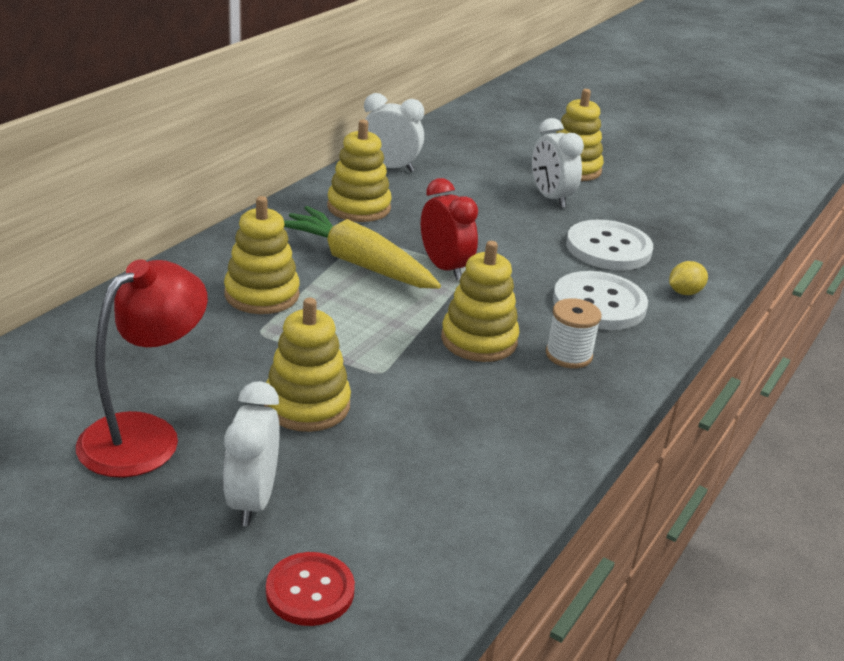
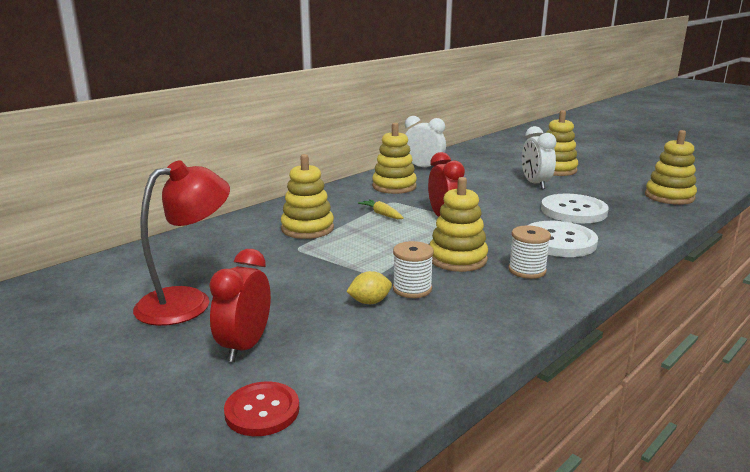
camera: 15 degrees right, 10 degrees down
(252, 500) = (245, 346): white clock -> red clock
(307, 405) = (312, 291): yellow stacking toy -> yellow stacking toy (669, 197)
(357, 263) = (382, 214): yellow carrot -> yellow carrot, size x0.44
(434, 394) = (412, 289): none -> white spool
(684, 292) = (631, 237): yellow lemon -> yellow lemon (369, 302)

